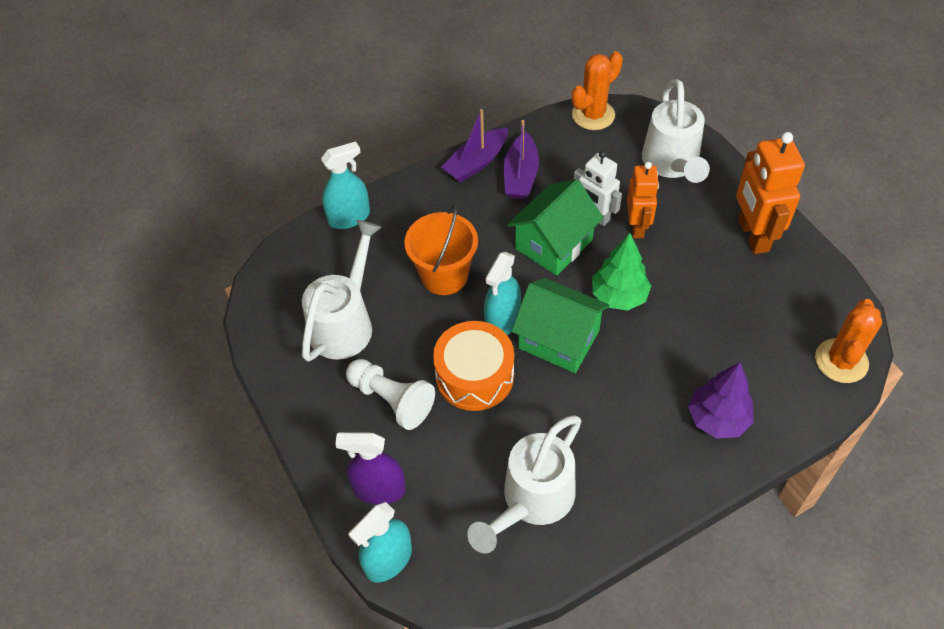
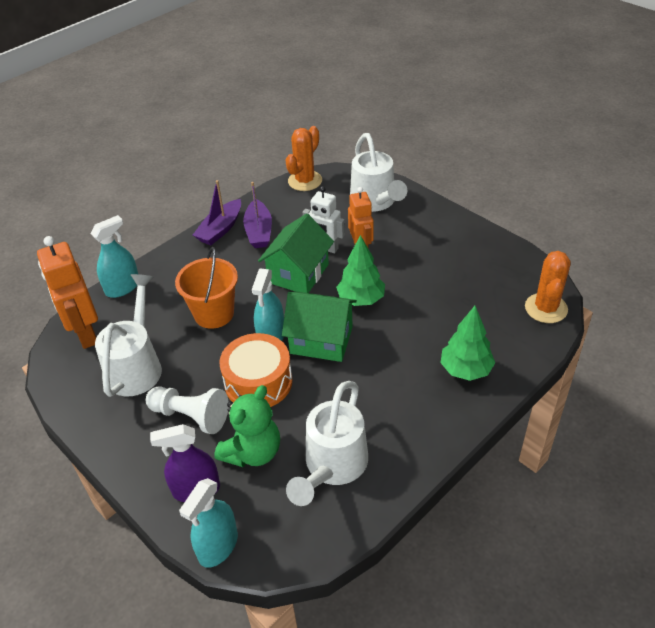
camera: 15 degrees left, 10 degrees down
(449, 460) = (253, 452): none -> green teddy bear
(717, 419) = (465, 370): purple tree -> green tree
(752, 236) = (451, 238): orange robot -> orange robot (85, 333)

